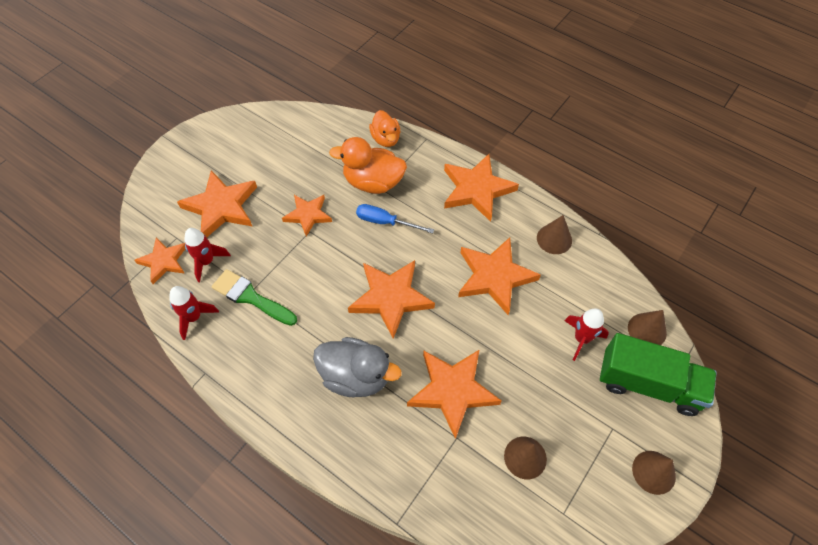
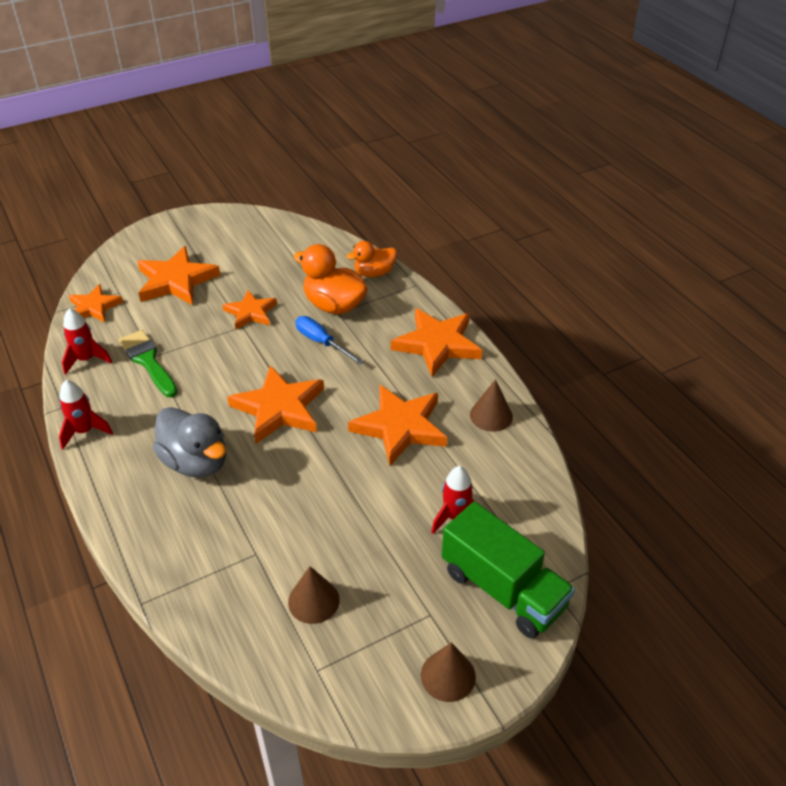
camera: 25 degrees right, 15 degrees down
(207, 261) = (130, 320): red rocket -> red rocket (84, 431)
(386, 139) = (374, 273): orange duck -> orange duck turned 60 degrees clockwise
(452, 391) = (282, 511): orange star -> none
(647, 330) = (538, 537): brown cone -> none

